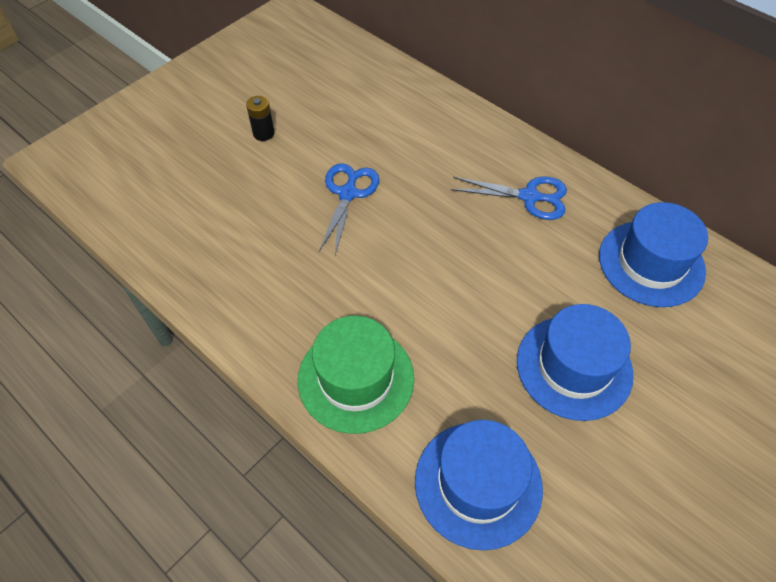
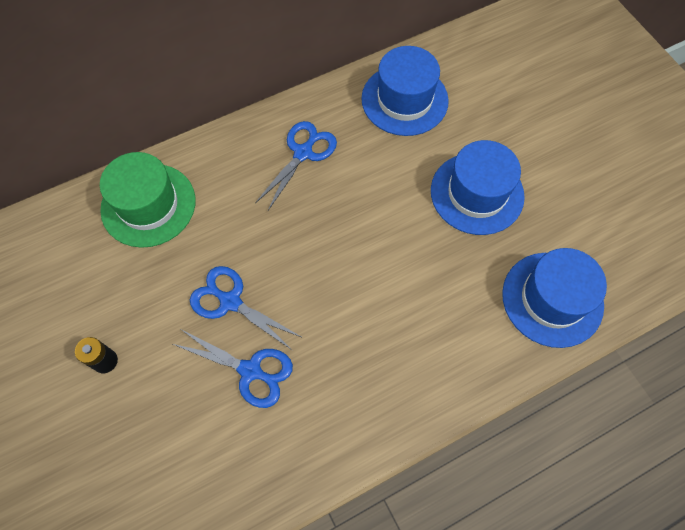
camera: 70 degrees left, 10 degrees up
(289, 229) = (250, 370): none -> blue scissors
(356, 378) = (436, 360): green hat -> green hat (148, 205)

